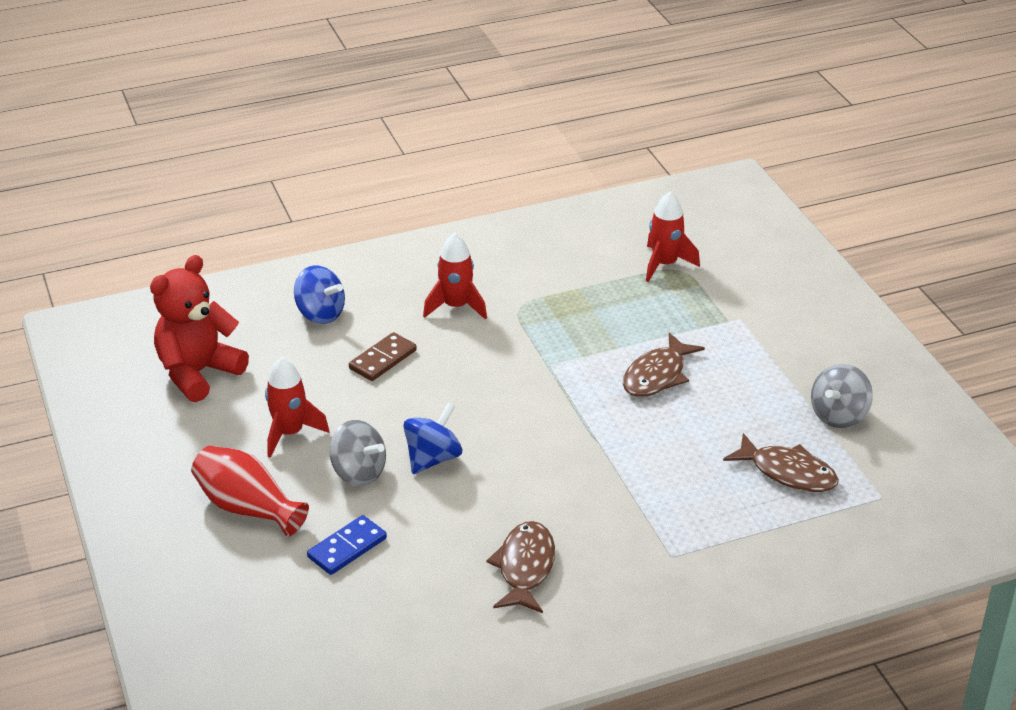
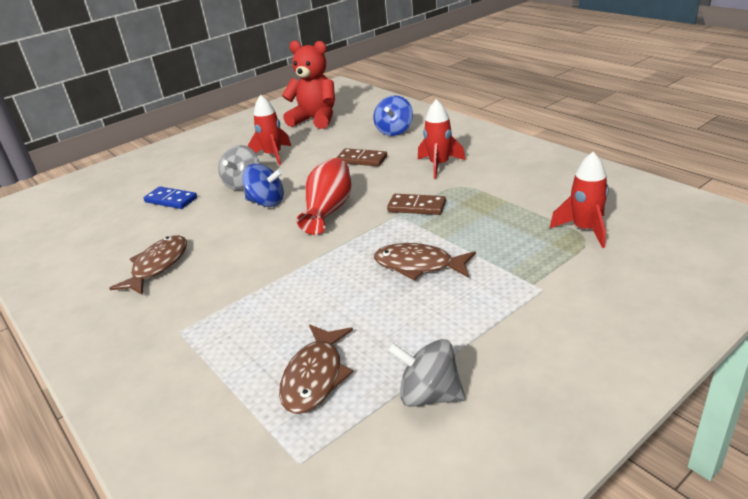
camera: 75 degrees right, 5 degrees down
(248, 508) = (202, 164): red vase -> red vase (328, 210)
(525, 568) = (158, 266): brown fish -> brown fish turned 60 degrees counterclockwise
(541, 348) = (416, 207): none -> brown domino

